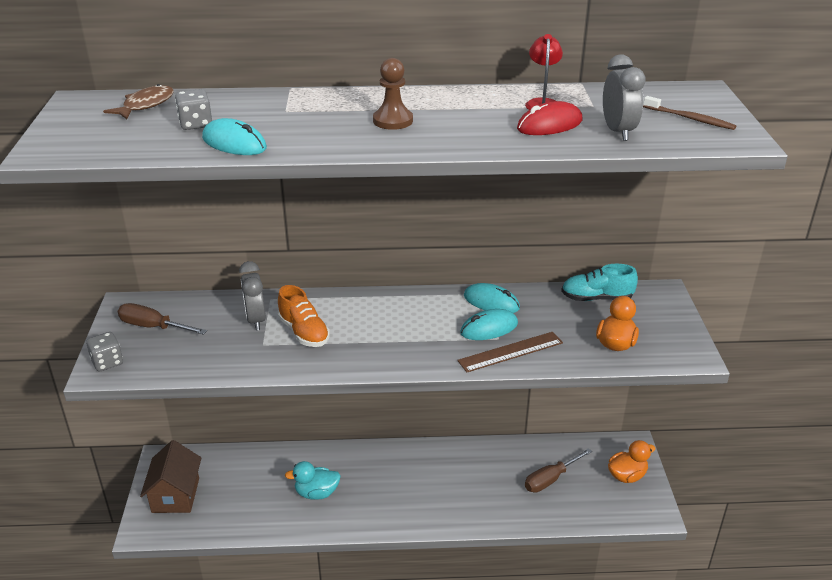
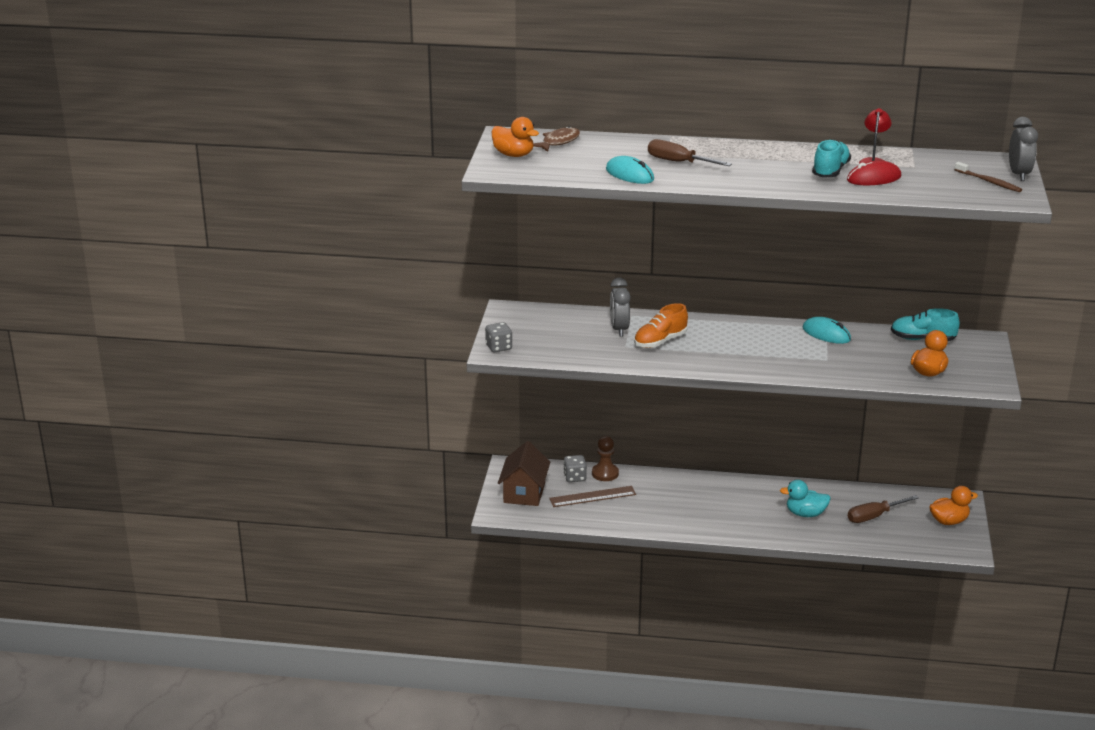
camera: 10 degrees right, 5 degrees down
(81, 127) = (513, 155): none -> orange duck
(152, 327) = (532, 326): brown screwdriver -> brown screwdriver (678, 162)
(196, 124) = (599, 159): grey dice -> grey dice (575, 477)
(304, 332) = (660, 341): orange shoe -> orange shoe turned 75 degrees clockwise
(316, 493) = (652, 504): turquoise duck -> turquoise duck (805, 514)
(393, 121) = (751, 167): brown pawn -> brown pawn (605, 473)
(489, 328) = (820, 352): turquoise mouse -> none
(493, 119) = (830, 171): none -> turquoise shoe
(510, 352) = (835, 369): brown ruler -> brown ruler (592, 496)
(618, 132) = (926, 187): grey clock -> grey clock (1019, 174)

